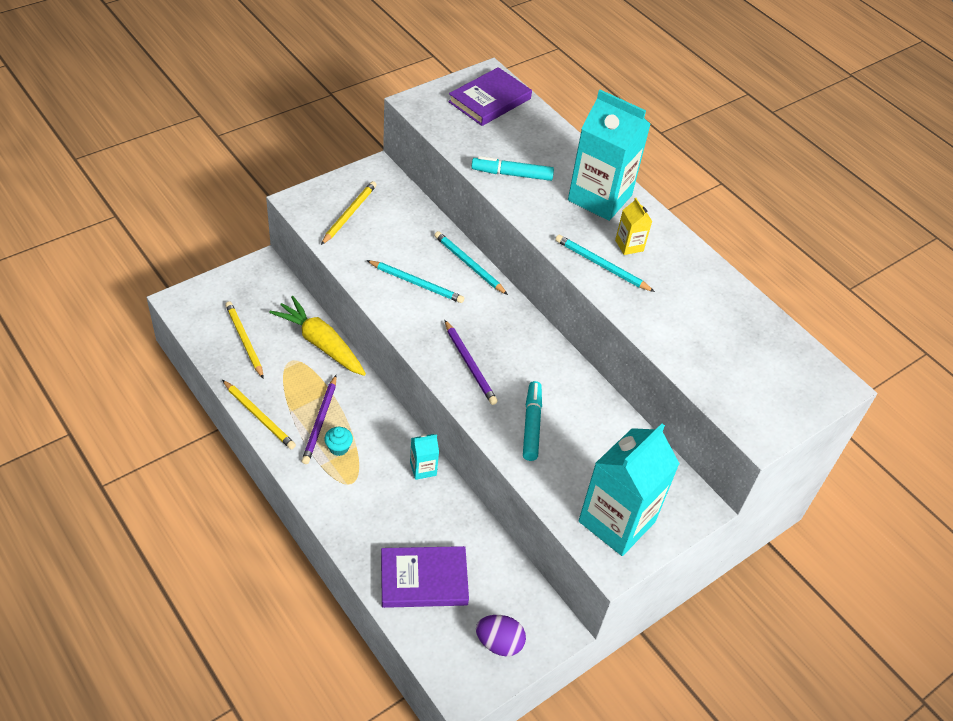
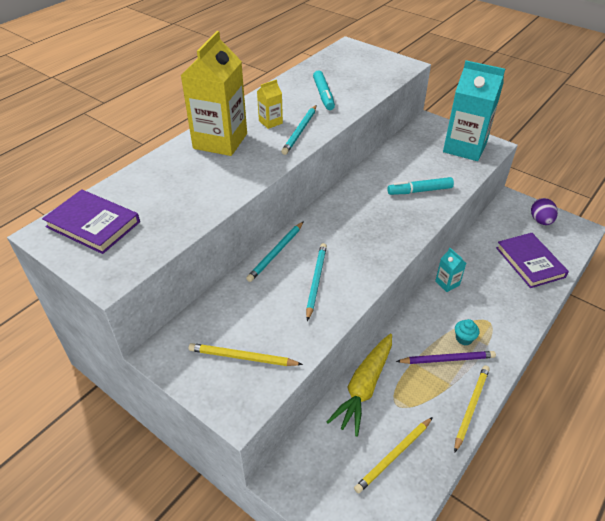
camera: 100 degrees left, 5 degrees down
(470, 364) = (386, 230): purple pencil -> none
(512, 174) = (209, 191): turquoise marker -> turquoise marker (323, 95)
(599, 198) = (220, 141): turquoise carton -> yellow carton

